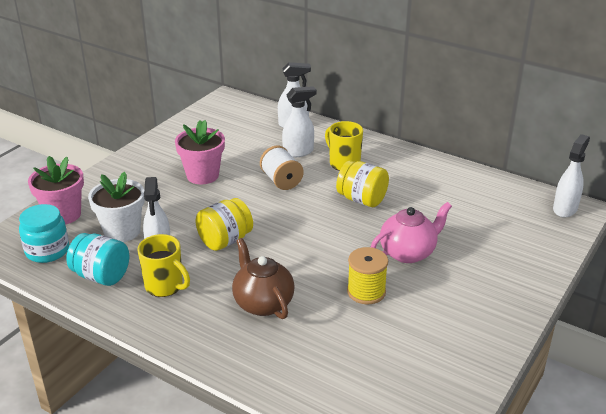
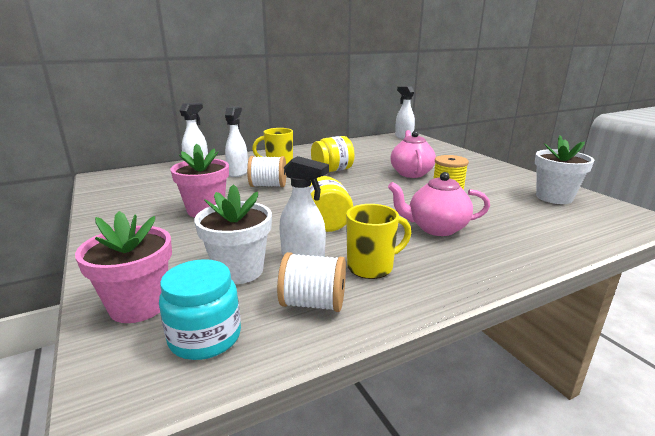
camera: 60 degrees left, 10 degrees down
(101, 276) = (313, 303): turquoise jar -> white spool
(263, 303) = (436, 228): brown teapot -> pink teapot
(428, 376) = (554, 197): none -> white flower pot

